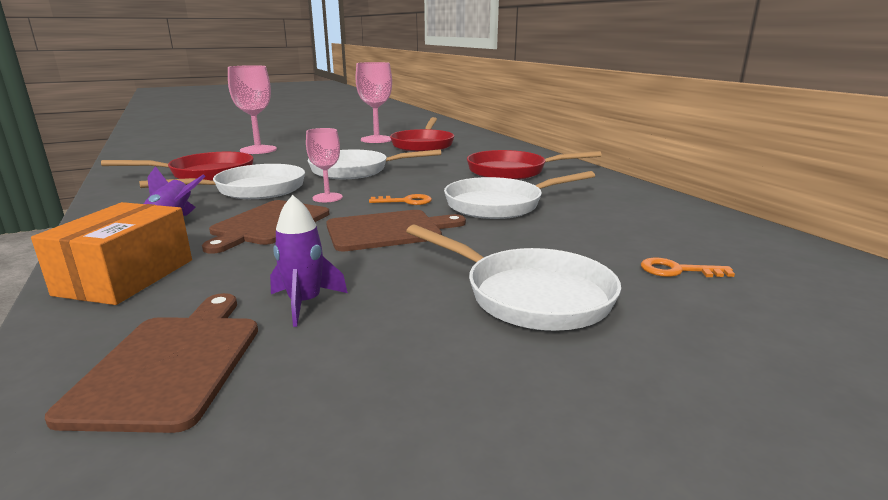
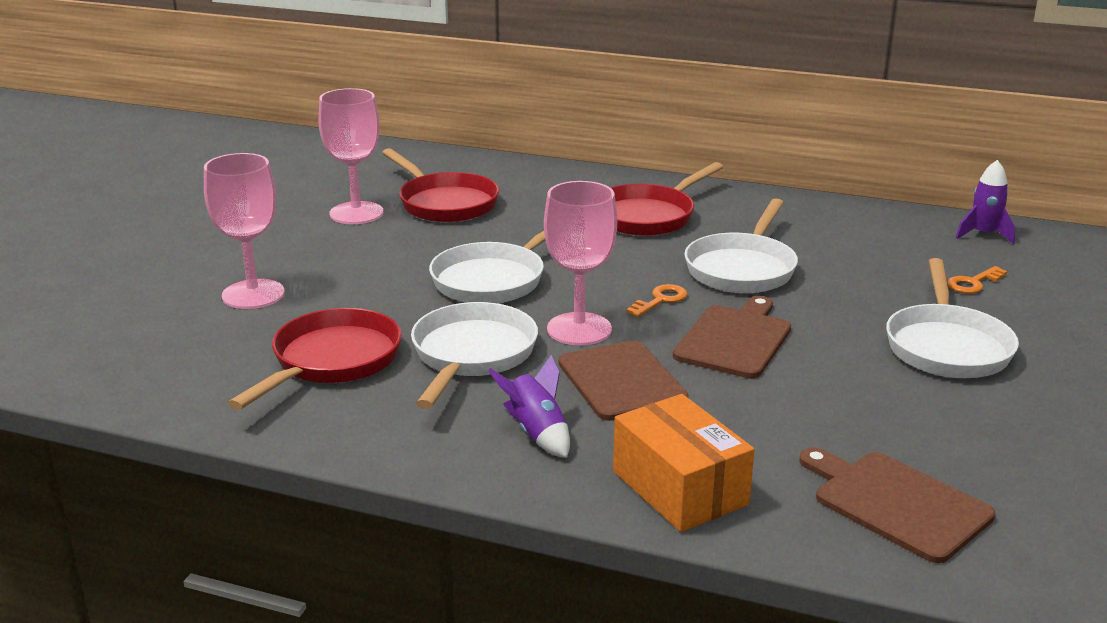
camera: 45 degrees left, 5 degrees up
(305, 303) = (852, 427): purple rocket -> purple rocket (983, 234)
(327, 197) = (579, 329): pink goblet -> pink goblet, size x1.65
(530, 295) = (947, 346): white pan -> white pan turned 105 degrees clockwise

